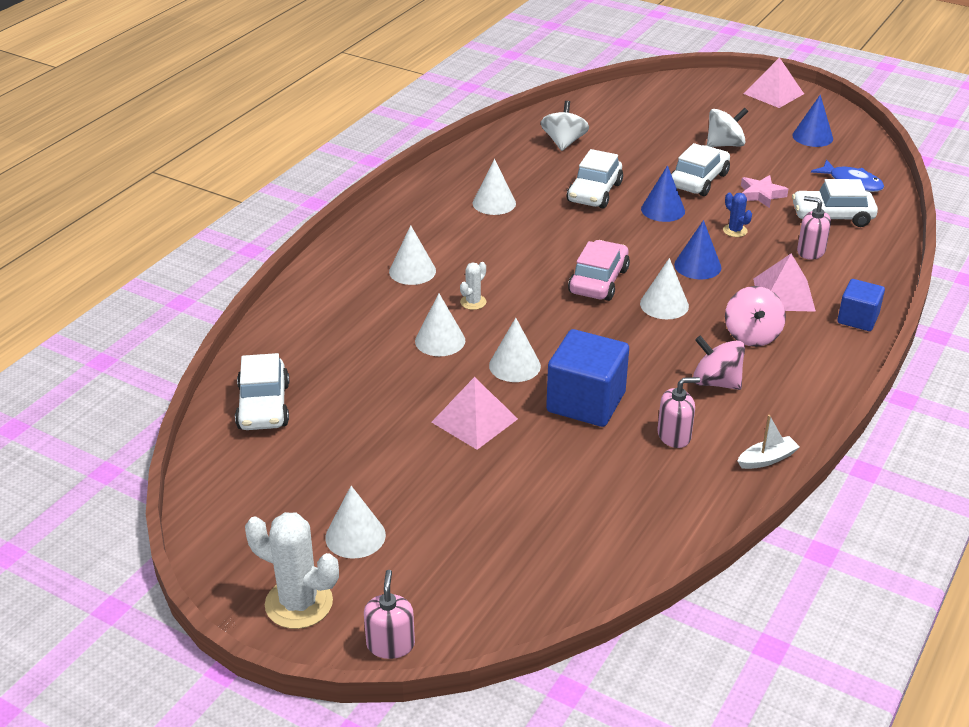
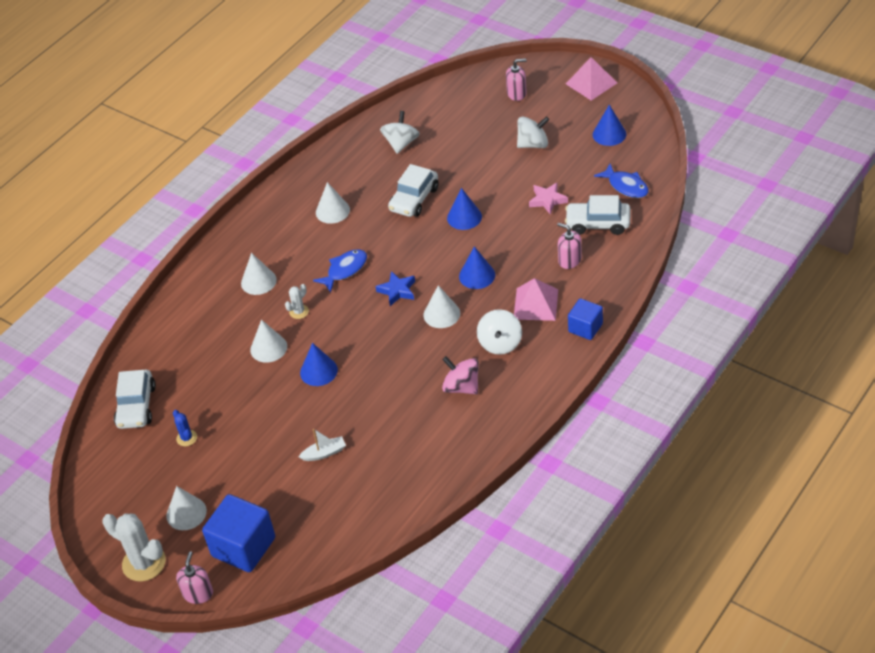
camera: 10 degrees right, 10 degrees up
(474, 420) = (281, 419): pink pyramid -> none
(514, 365) = (318, 371): white cone -> blue cone
(524, 260) = (345, 270): none -> blue fish
(586, 402) = (363, 404): blue cube -> blue cube (243, 547)
(598, 281) = (397, 291): pink car -> blue star
(674, 435) = (419, 434): pink soap dispenser -> pink soap dispenser (517, 93)
(699, 180) = (501, 185): white car -> none
(735, 231) = (516, 239): blue cactus -> blue cactus (186, 438)
(752, 335) = (500, 343): pink spinning top -> white spinning top
(767, 459) = (480, 454): white boat -> white boat (324, 453)

